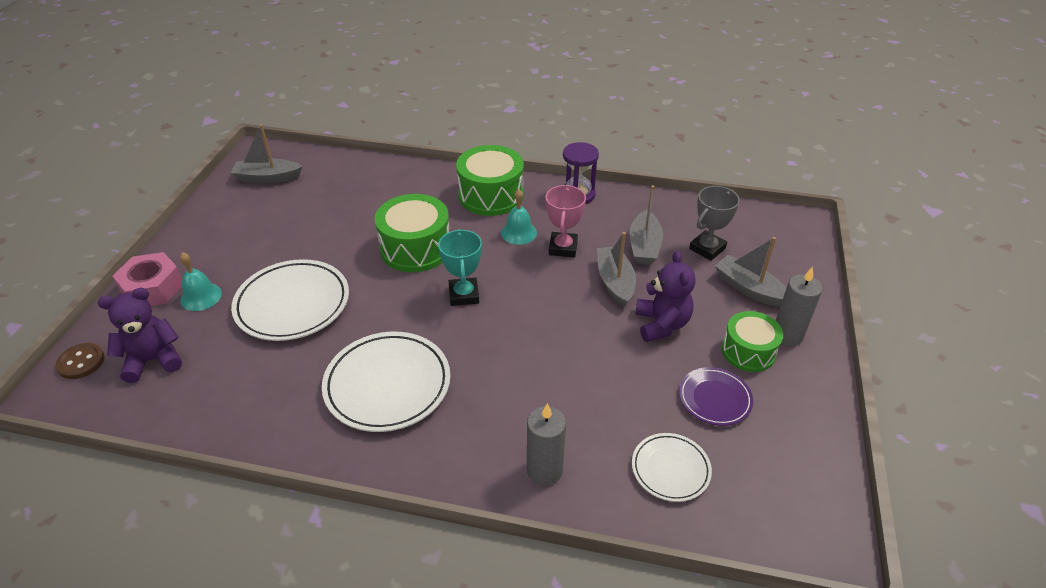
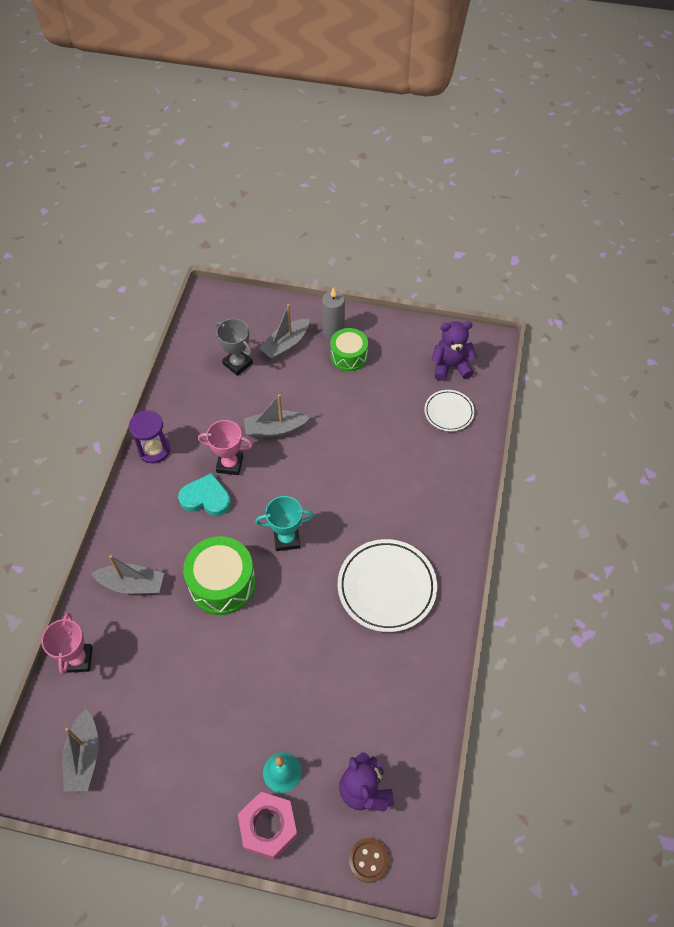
camera: 90 degrees left, 15 degrees up
(292, 304) = (295, 681): white plate -> none
(356, 168) = (78, 659): none -> pink trophy
(491, 195) = (146, 522): green drum -> none
(518, 232) = (206, 498): turquoise bell -> turquoise heart
(544, 470) = (455, 481): grey candle -> none
(644, 246) = (231, 405): grey boat -> grey boat (132, 584)
(661, 324) = (322, 403): purple teddy bear -> purple teddy bear (451, 366)
(714, 399) = (391, 381): purple plate -> none

